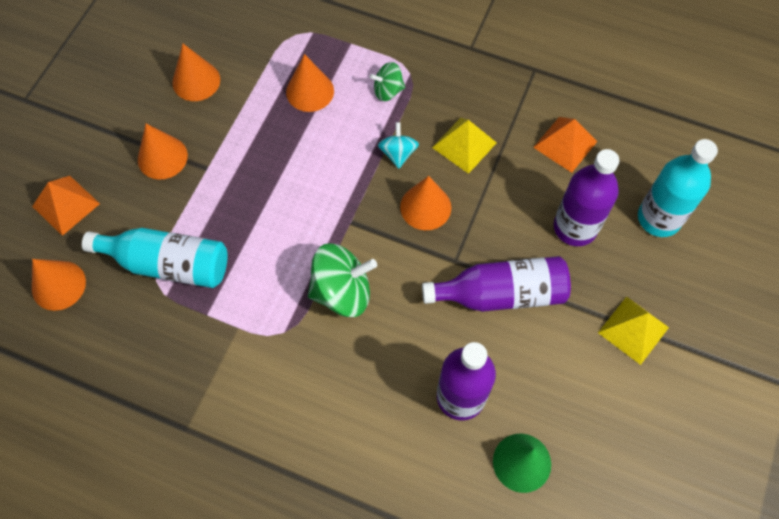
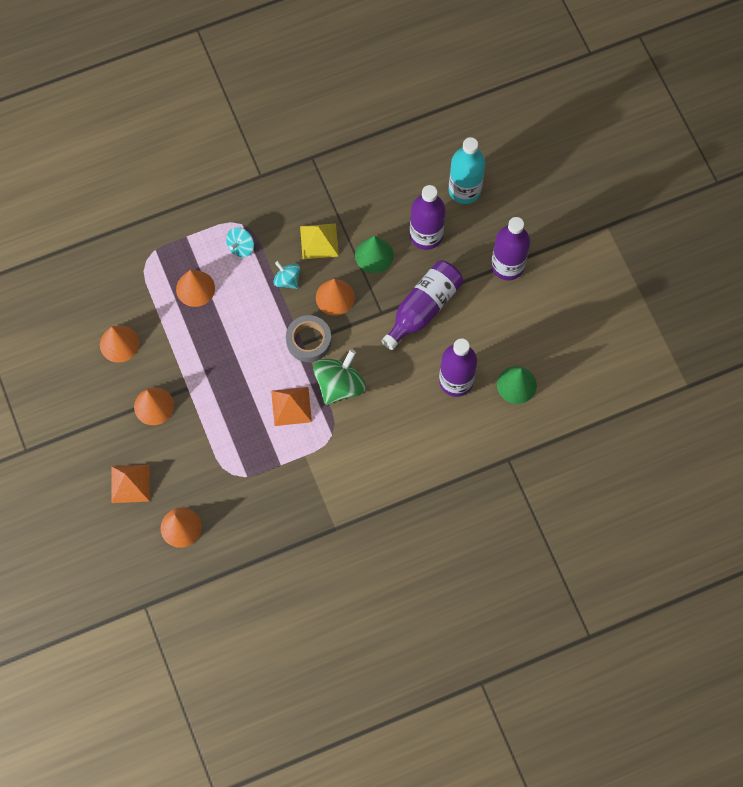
camera: 45 degrees left, 5 degrees up
(168, 264) = (228, 459): turquoise bottle -> none
(358, 224) = (308, 341): none -> grey tape
(388, 91) = (241, 247): green spinning top -> turquoise spinning top
(503, 201) = (374, 255): none -> green cone
(565, 144) = (374, 190): orange pyramid -> orange pyramid (291, 406)
(633, 330) = (507, 266): yellow pyramid -> purple bottle

